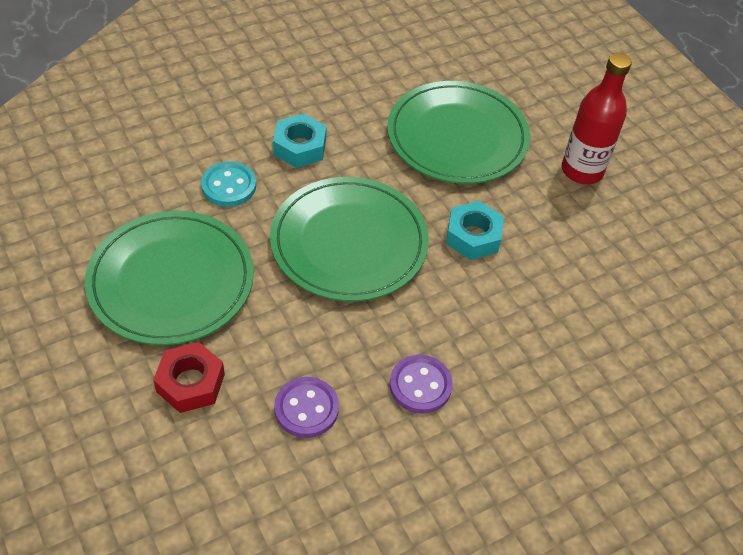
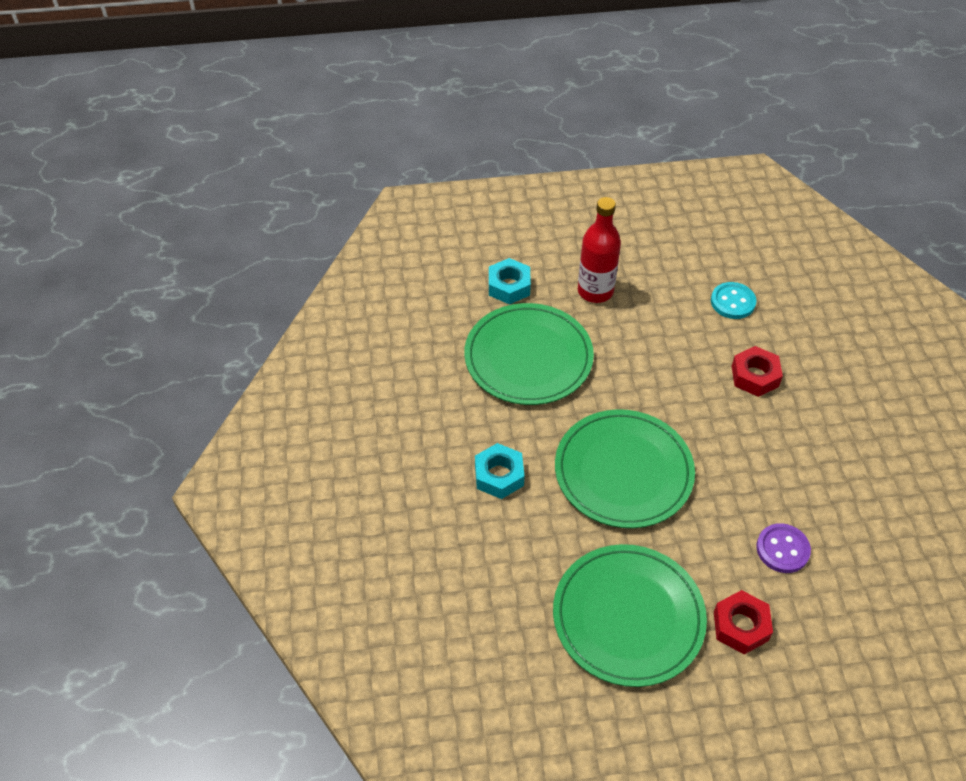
camera: 65 degrees left, 0 degrees up
(229, 186) = (528, 544): turquoise button -> turquoise button (732, 302)
(420, 385) = (777, 468): purple button -> none
(473, 236) = (642, 385): turquoise nut -> turquoise nut (509, 286)
(547, 341) = (755, 376): none -> red nut

